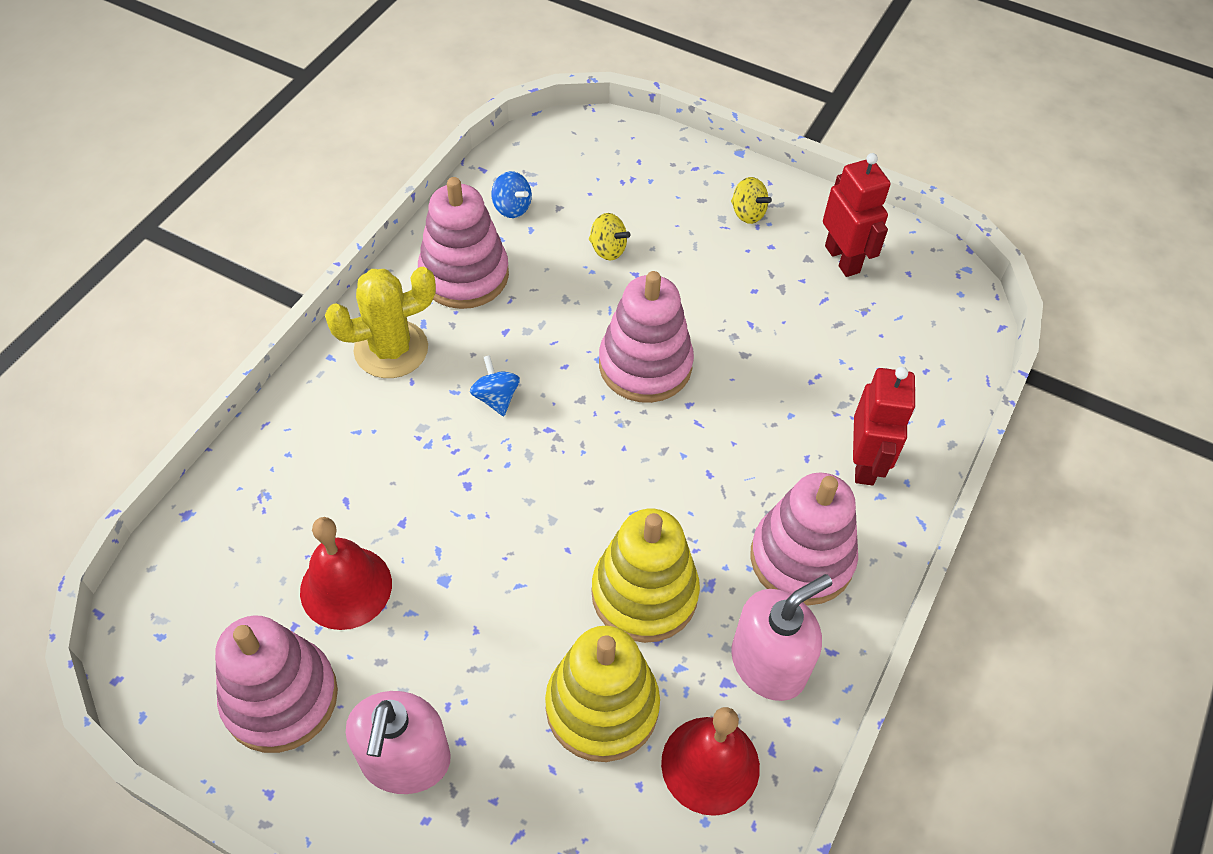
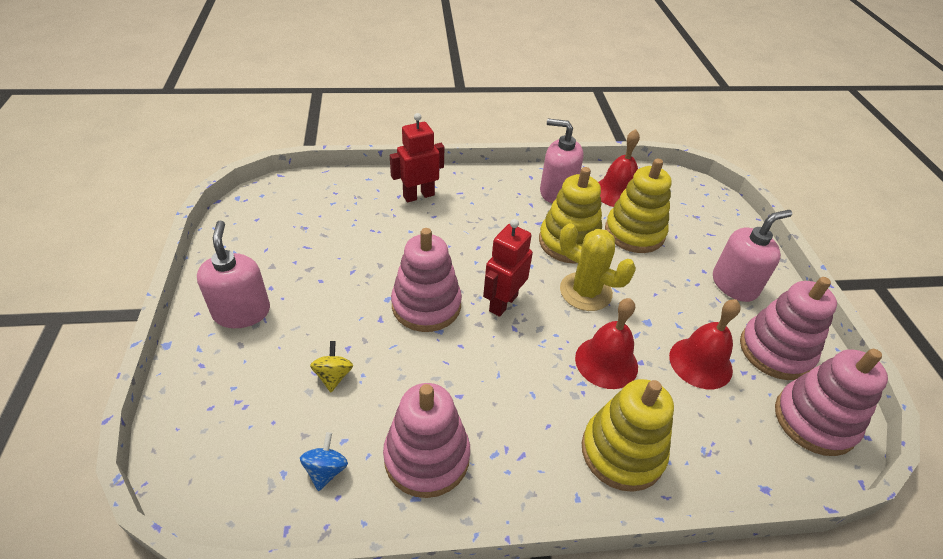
camera: 125 degrees left, 10 degrees down
(332, 422) = (622, 452): none -> yellow stacking toy
(391, 349) = (535, 458): yellow cactus -> yellow cactus (585, 292)
(431, 487) = (606, 362): none -> red bell
(496, 398) = (517, 367): blue spinning top -> none
(747, 213) = (242, 312): yellow spinning top -> pink soap dispenser
(801, 558) = (495, 199): pink stacking toy -> pink stacking toy (814, 420)
(842, 259) = (262, 250): red robot -> red robot (503, 303)

